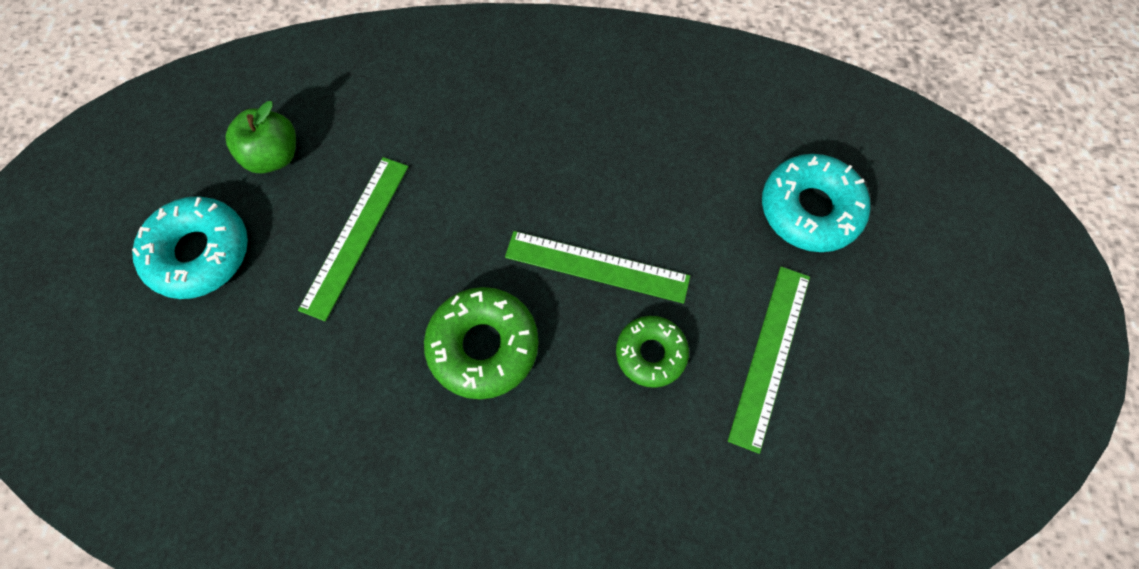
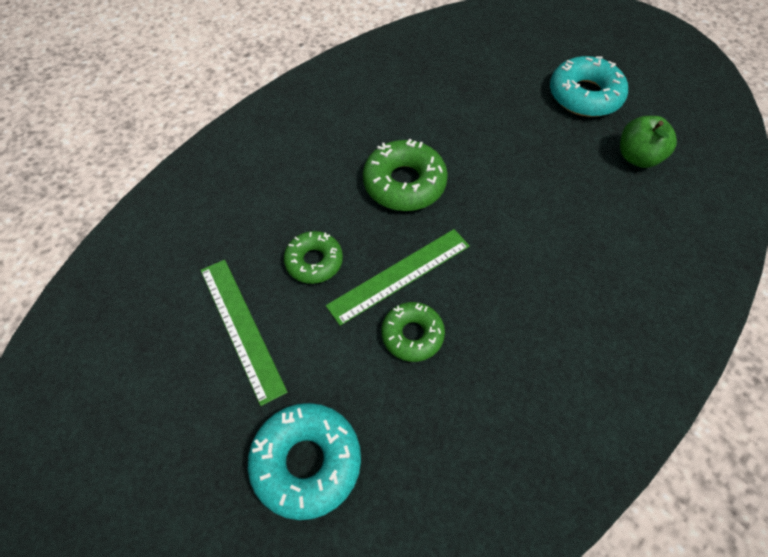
camera: 130 degrees right, 10 degrees down
(355, 235) = (538, 166): green ruler -> none
(644, 214) = (412, 335): none -> green donut

